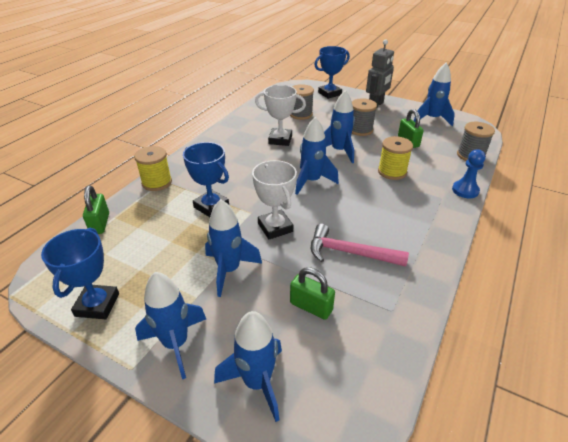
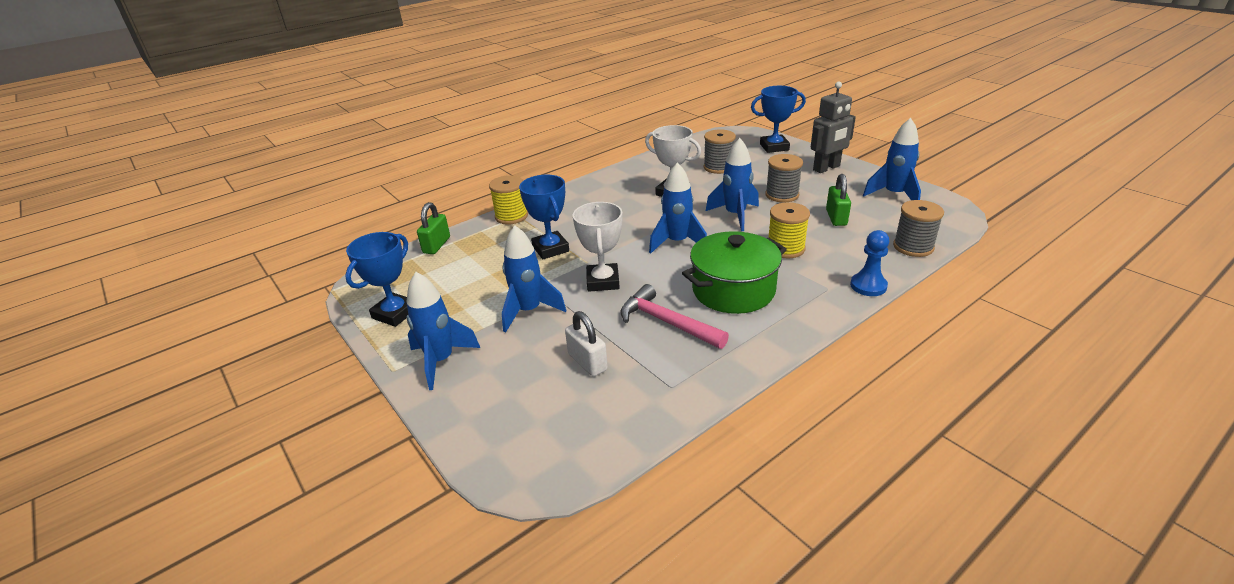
camera: 25 degrees right, 5 degrees down
(257, 382) = (491, 411): blue rocket -> none
(311, 306) = (587, 362): green padlock -> white padlock
(379, 213) = (733, 290): none -> green pot

